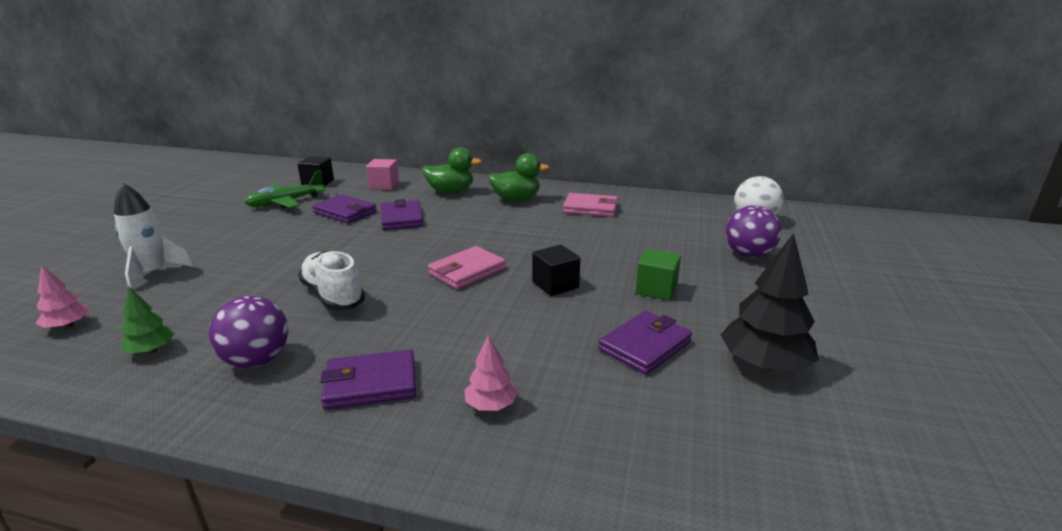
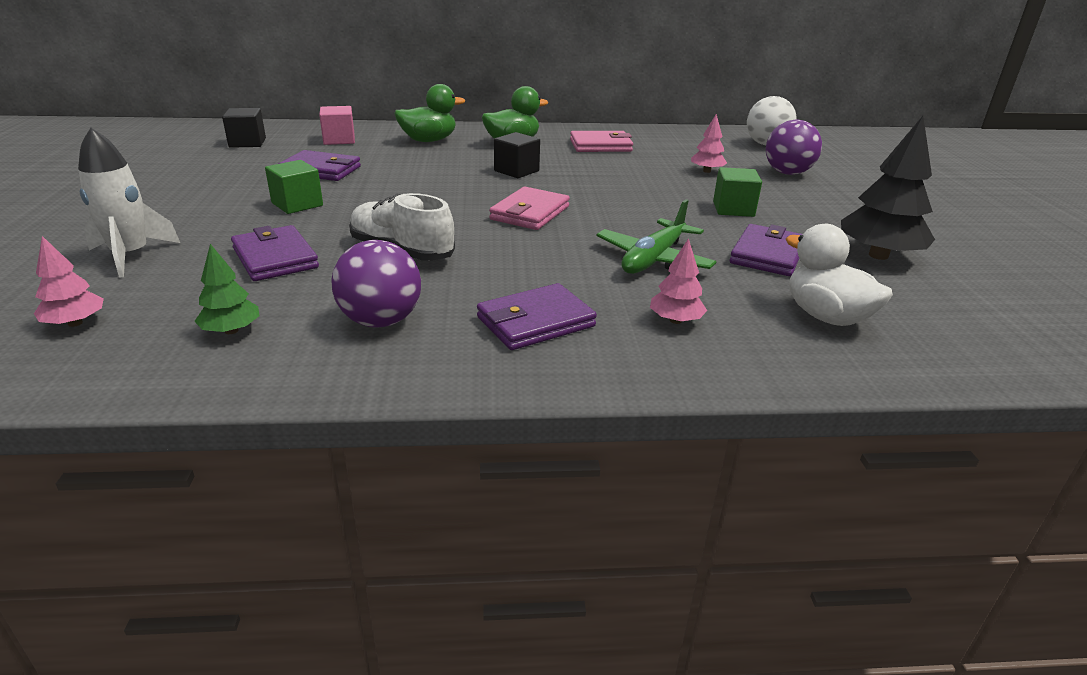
camera: 20 degrees left, 5 degrees up
(286, 202) = (228, 166): green plane -> green plane (653, 259)
(300, 242) = (297, 204): none -> green cube
(401, 218) = (399, 171): purple wallet -> purple wallet (275, 258)
(555, 285) = (634, 215): black cube -> black cube (516, 171)
(642, 429) = (826, 316): none -> white duck
(667, 244) = (706, 171): none -> pink tree

